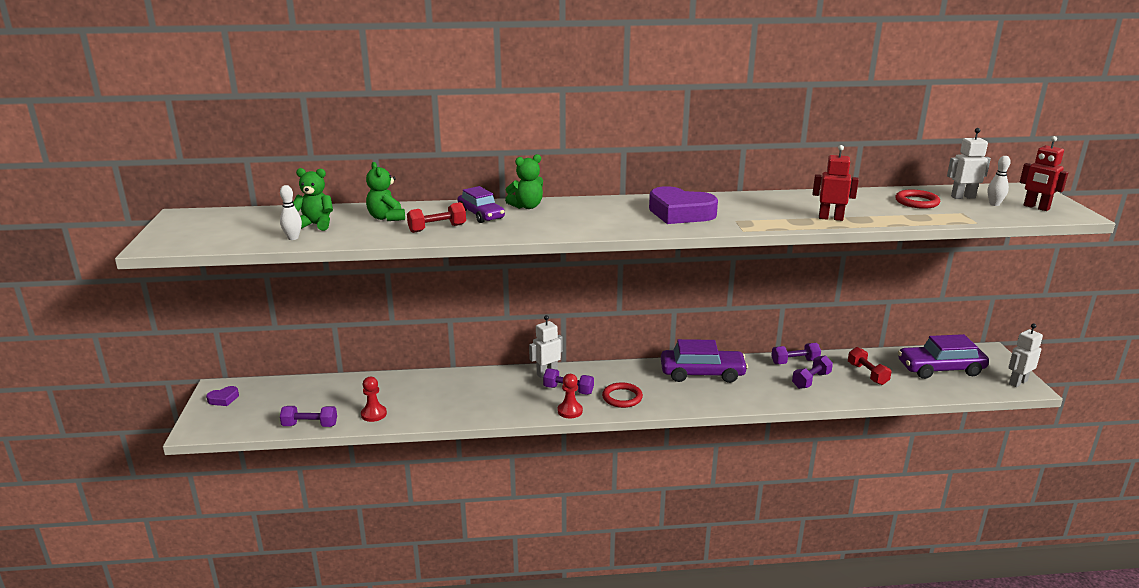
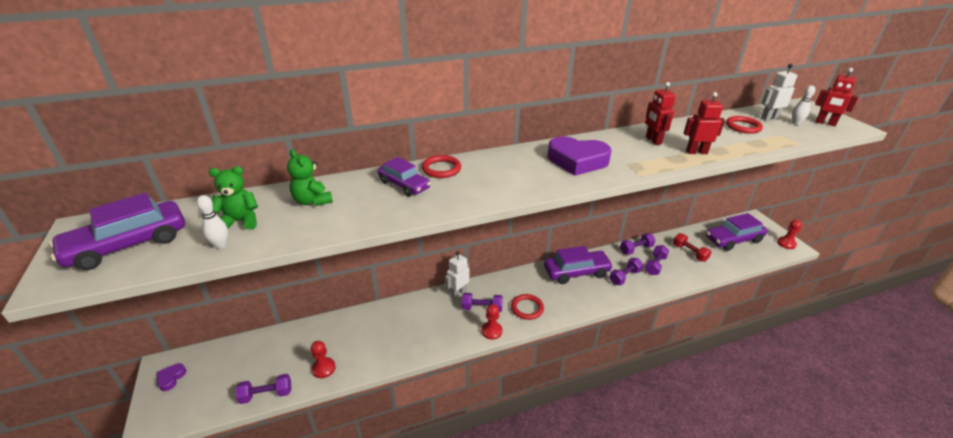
camera: 15 degrees left, 10 degrees up
(217, 230) = (128, 244): none -> purple car
(223, 399) = (171, 378): purple heart -> purple heart turned 150 degrees clockwise
(437, 228) = (370, 209): red dumbbell -> none
(527, 206) = (441, 169): green teddy bear -> red ring
(762, 386) = (624, 277): none -> purple dumbbell
(787, 204) = (653, 140): none -> red robot
(1017, 382) = (786, 243): white robot -> red pawn

